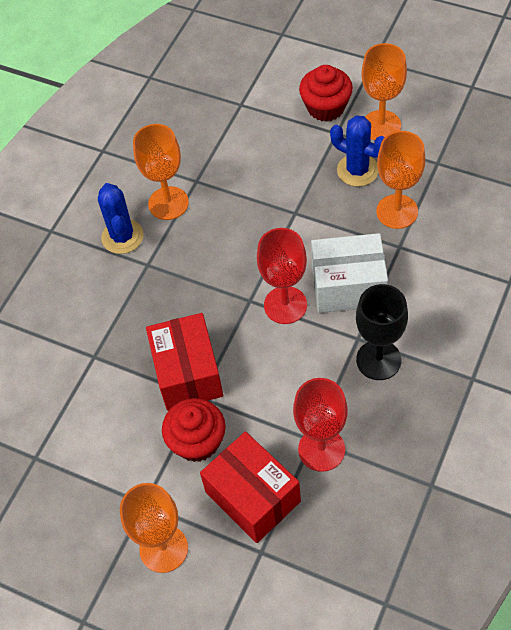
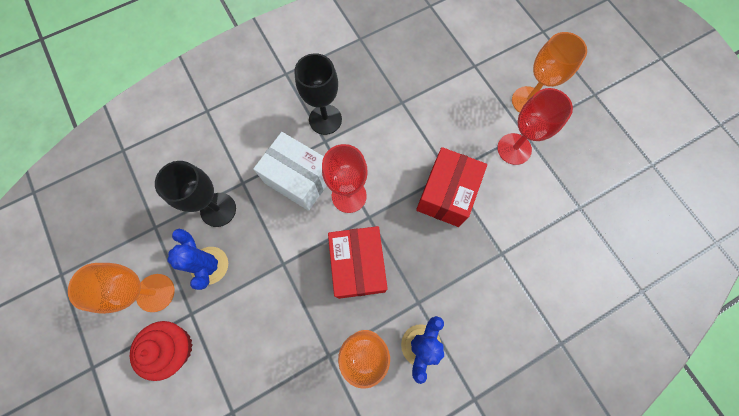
camera: 150 degrees left, 15 degrees up
(197, 441) = (469, 146): red cupcake -> none
(253, 497) = (459, 94): red box -> red box (358, 266)
(321, 449) = (401, 93): red goblet -> red goblet (514, 149)
(397, 211) = (218, 209): orange goblet -> black goblet

